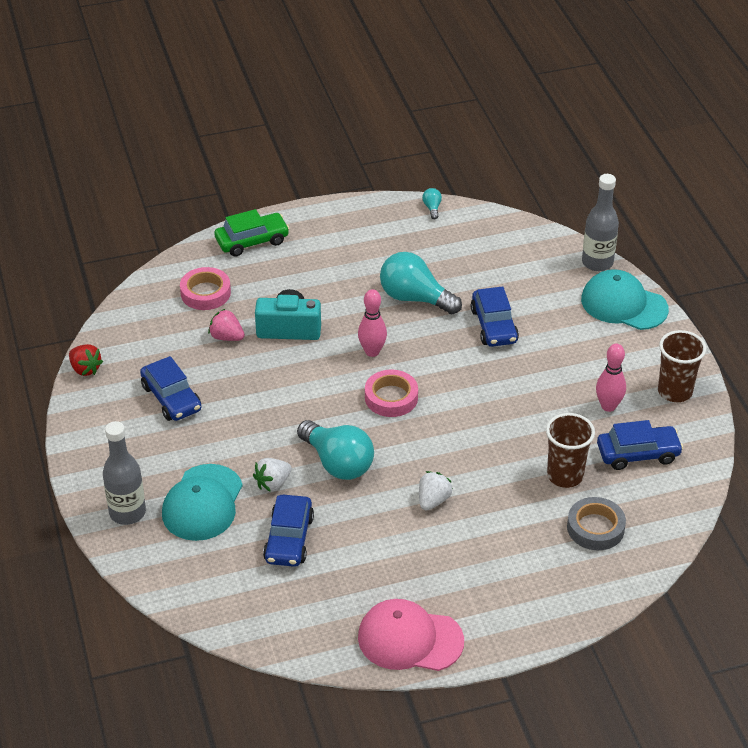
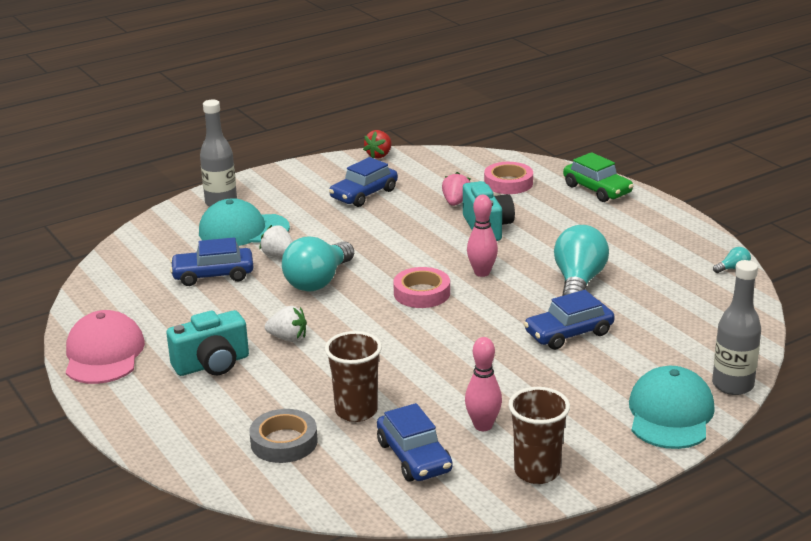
camera: 75 degrees right, 15 degrees down
(458, 560) = (212, 364): none -> turquoise camera

